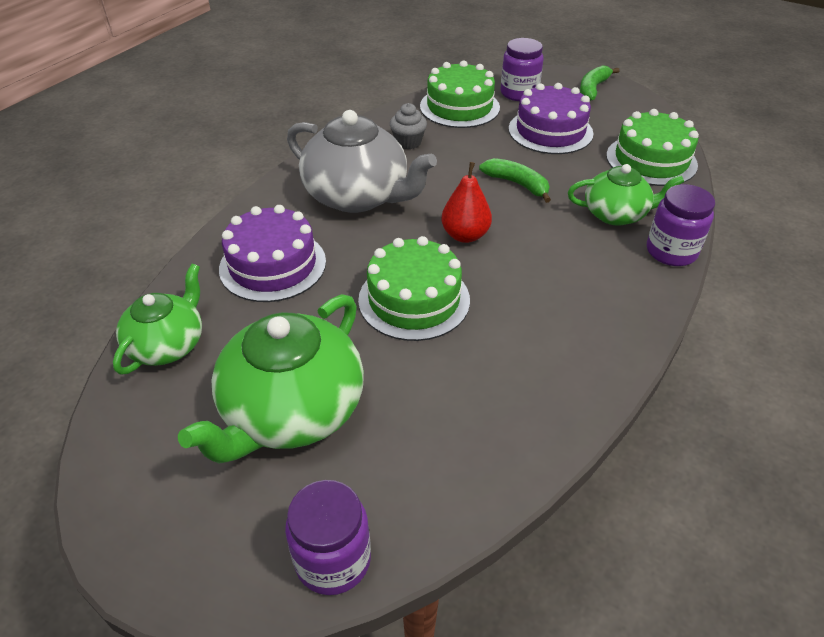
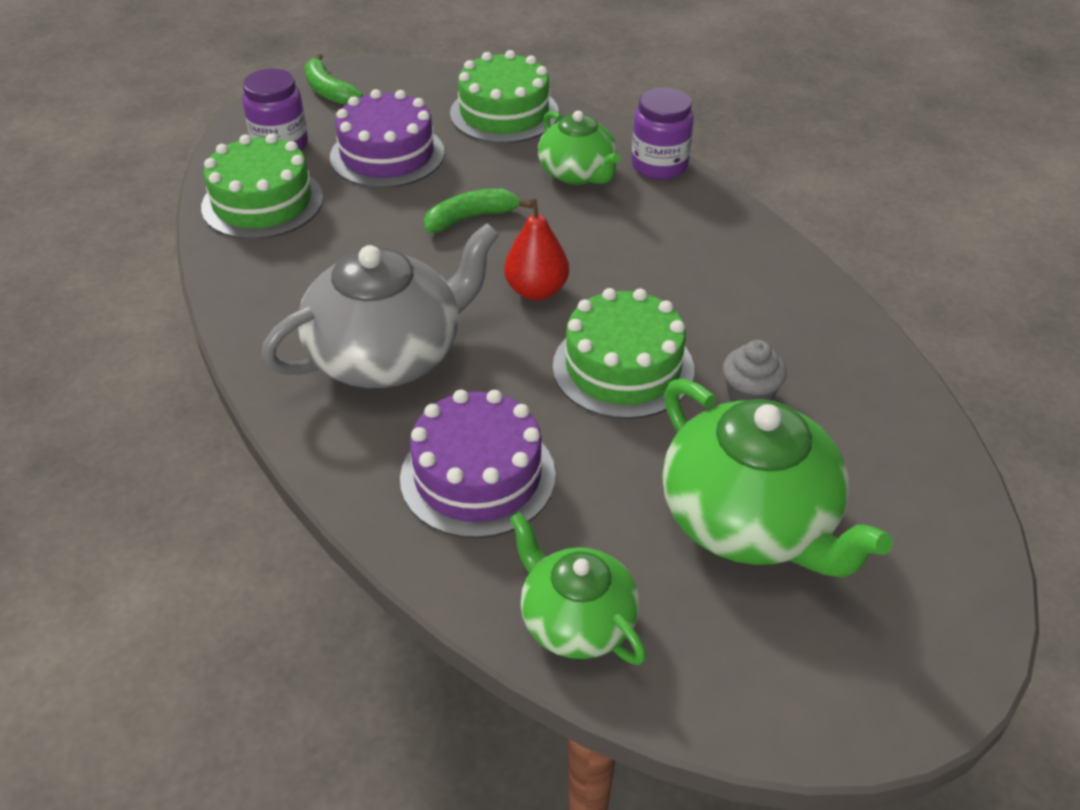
camera: 65 degrees left, 0 degrees up
(333, 560) = (958, 538): purple jar -> none
(408, 142) = (303, 273): grey cupcake -> grey cupcake (749, 395)
(616, 214) = (577, 173): green teapot -> green teapot turned 120 degrees clockwise

